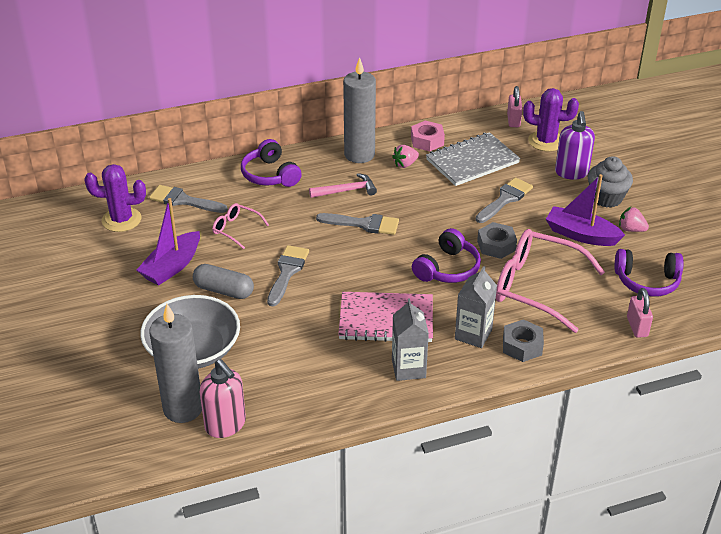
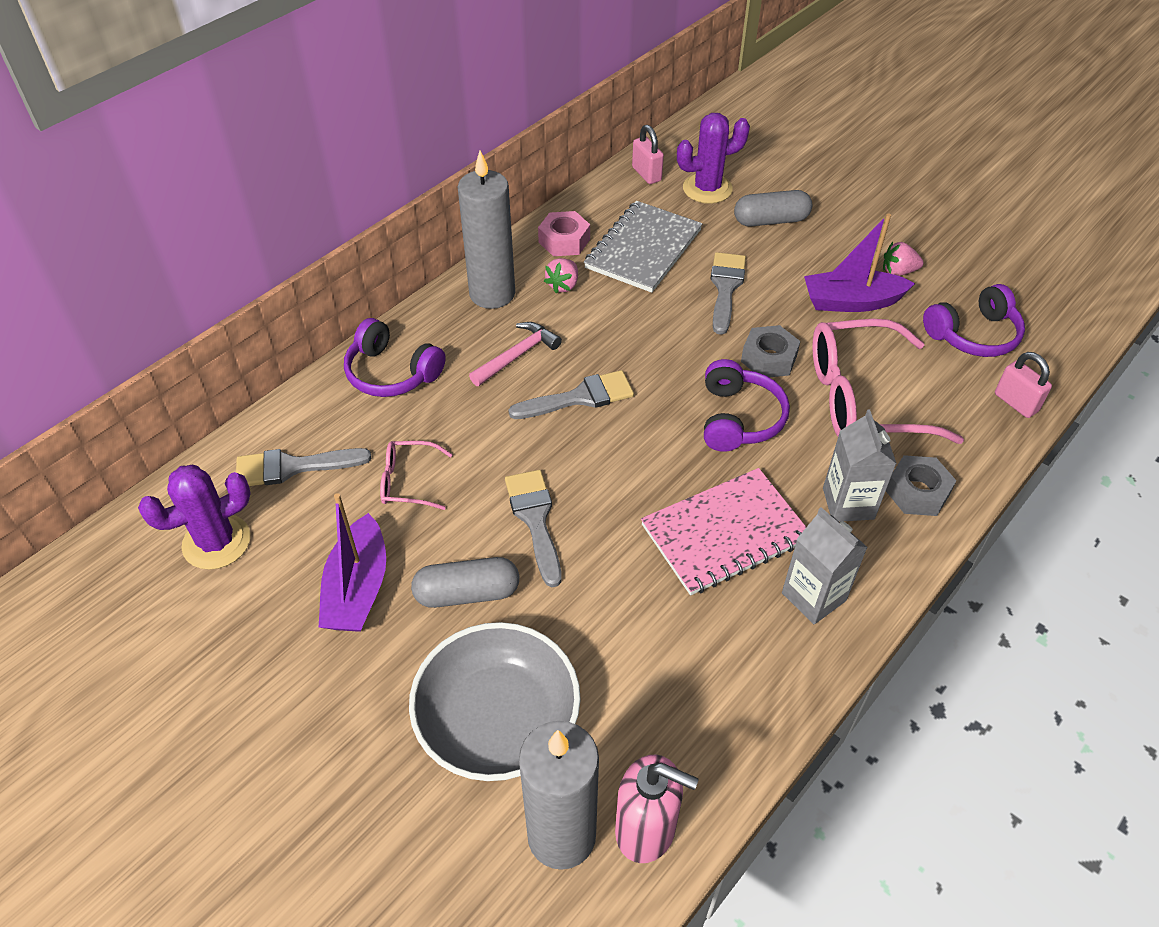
camera: 30 degrees left, 10 degrees up
(571, 173) = (771, 220): purple soap dispenser -> grey capsule
(606, 198) = (837, 240): grey cupcake -> none

